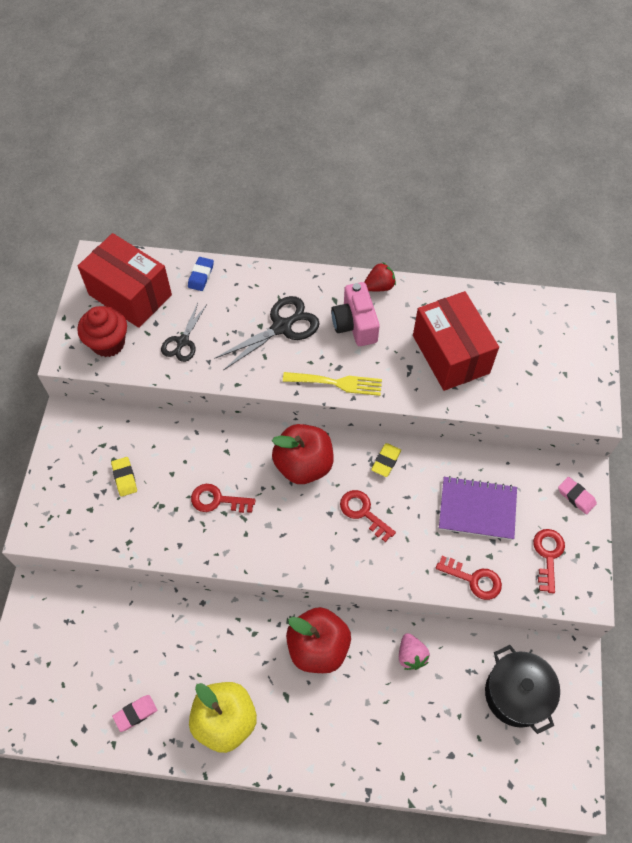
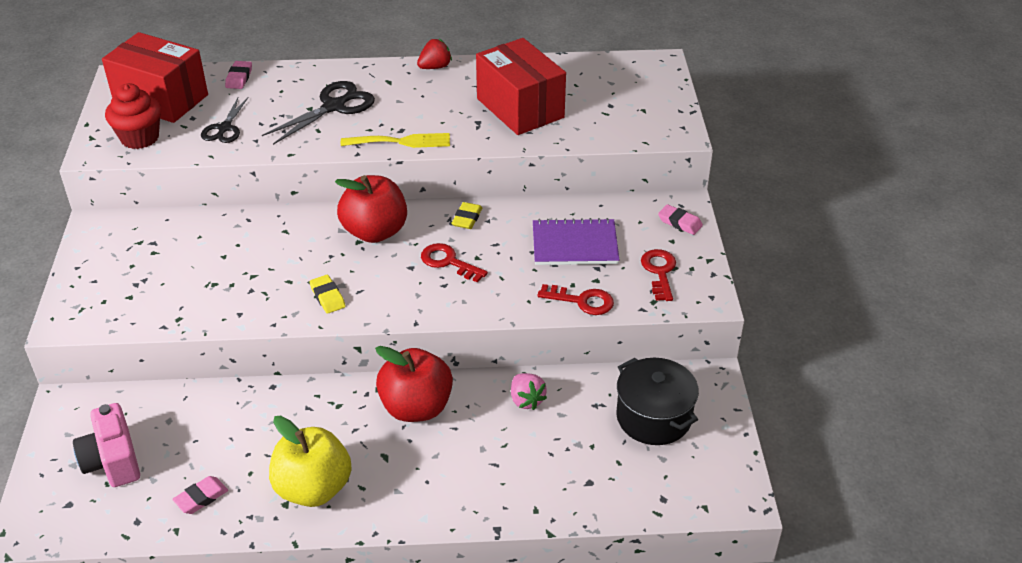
camera: 10 degrees left, 20 degrees down
(125, 478) = (168, 266): yellow eraser -> yellow eraser (327, 297)
(201, 276) = (239, 78): blue eraser -> pink eraser
(217, 500) = (279, 271): red key -> none
(355, 324) = (413, 97): pink camera -> pink camera (112, 461)

